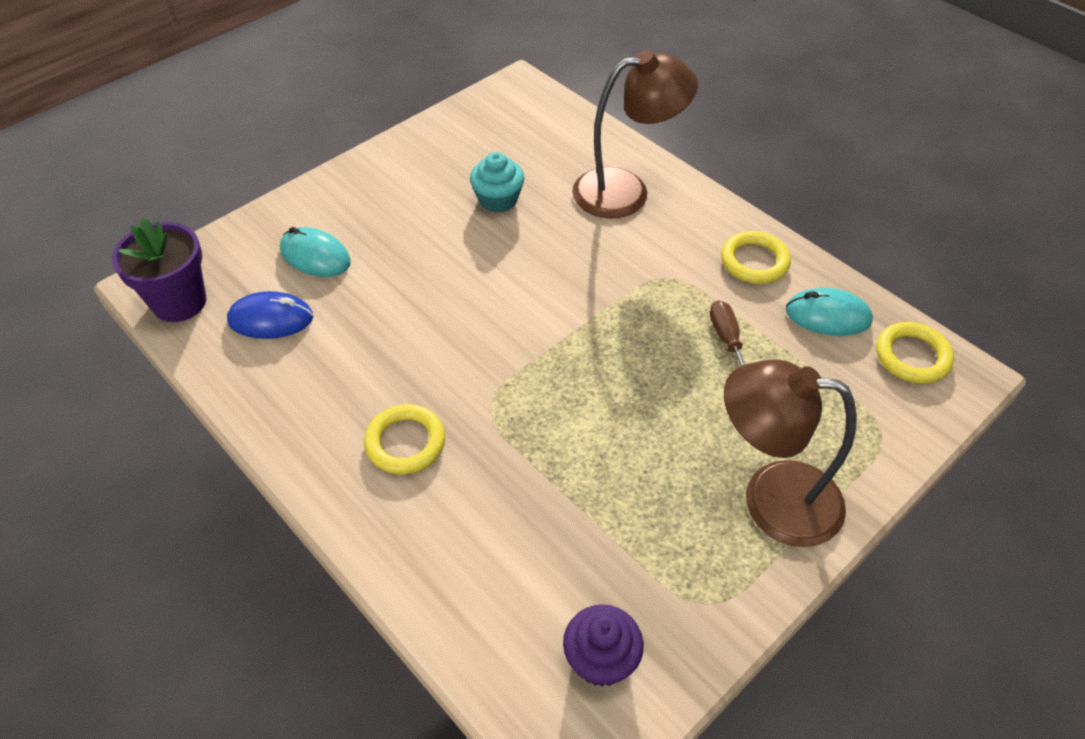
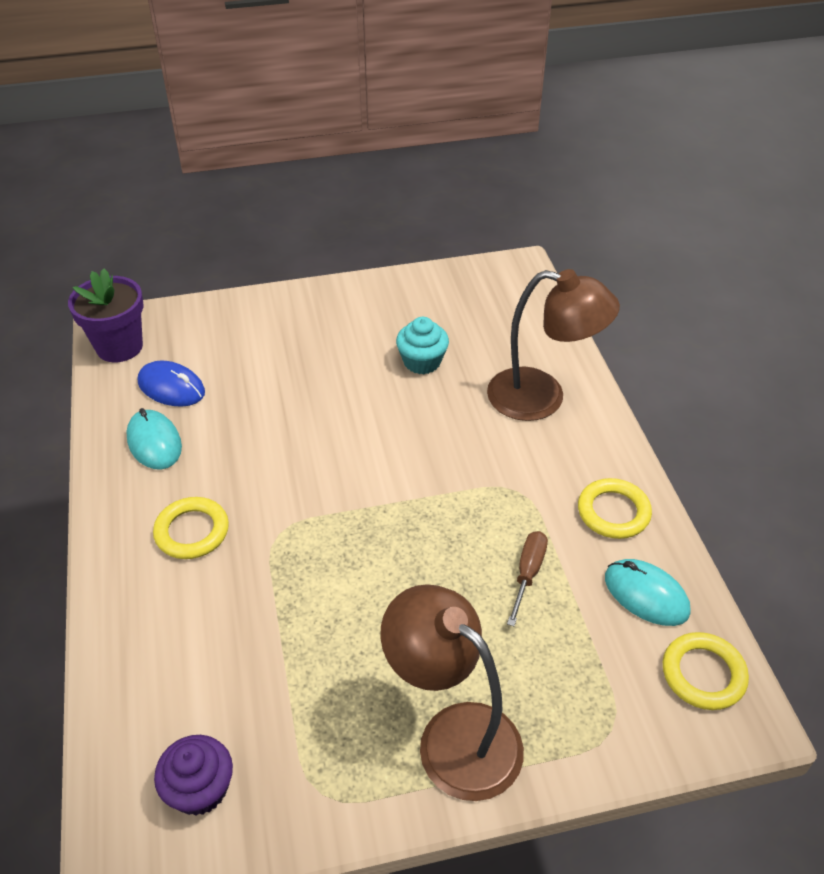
camera: 30 degrees right, 5 degrees down
(315, 256) = (241, 351): turquoise mouse -> turquoise mouse (154, 442)

